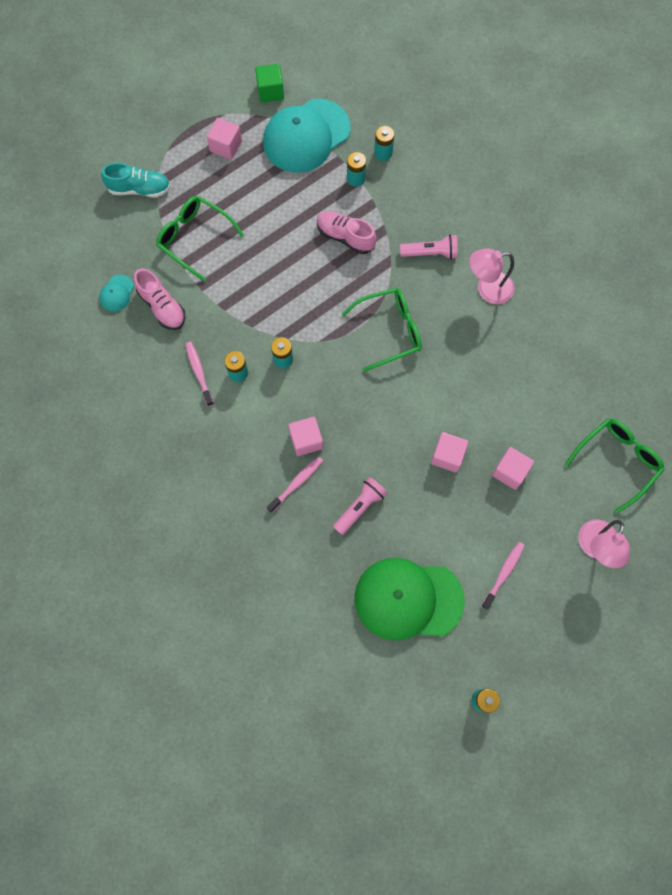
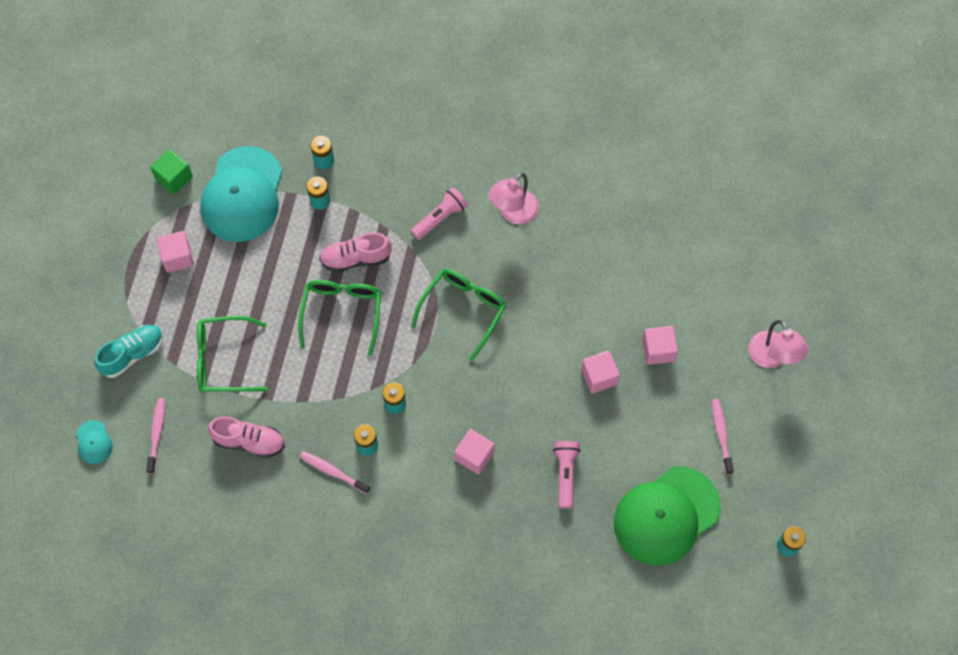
camera: 40 degrees left, 5 degrees down
(117, 293) = (197, 461): turquoise cap -> turquoise cap (94, 442)
(297, 483) = (497, 497): pink toothbrush -> pink toothbrush (157, 434)
(617, 461) = (732, 276): green glasses -> green glasses (342, 313)

